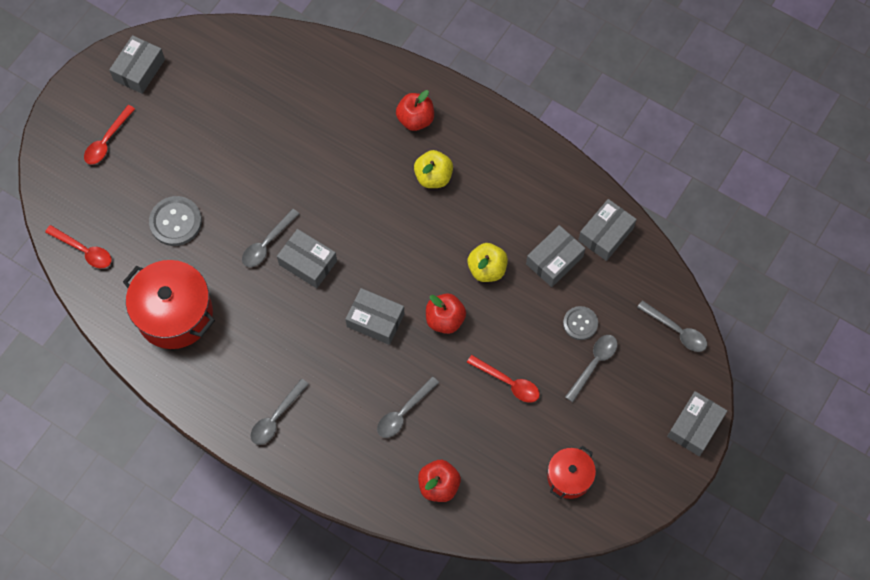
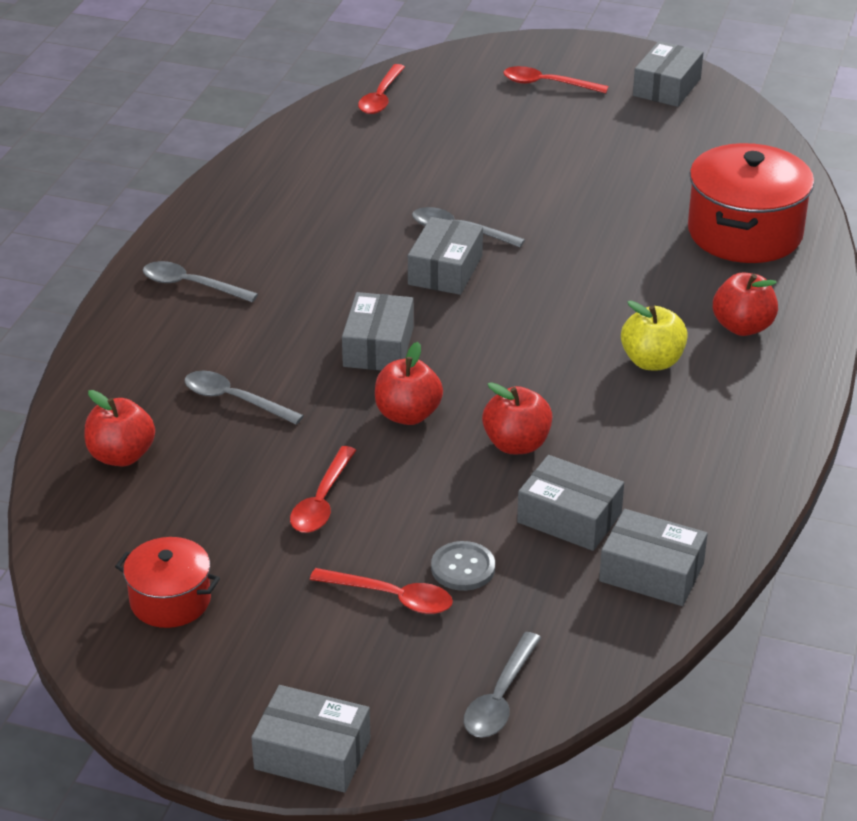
camera: 75 degrees right, 30 degrees down
(139, 70) = (667, 87): grey box -> grey box turned 75 degrees counterclockwise
(174, 314) = (318, 177): red pot -> red pot (744, 233)
(175, 222) = (455, 154): grey button -> none
(487, 269) = (516, 444): yellow apple -> red apple
(594, 364) = (391, 597): grey spoon -> red spoon

